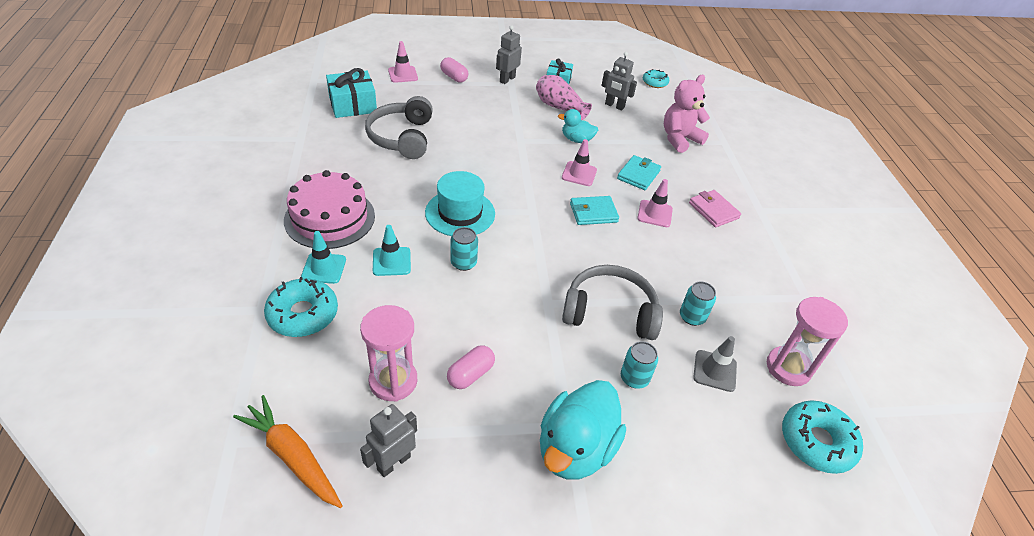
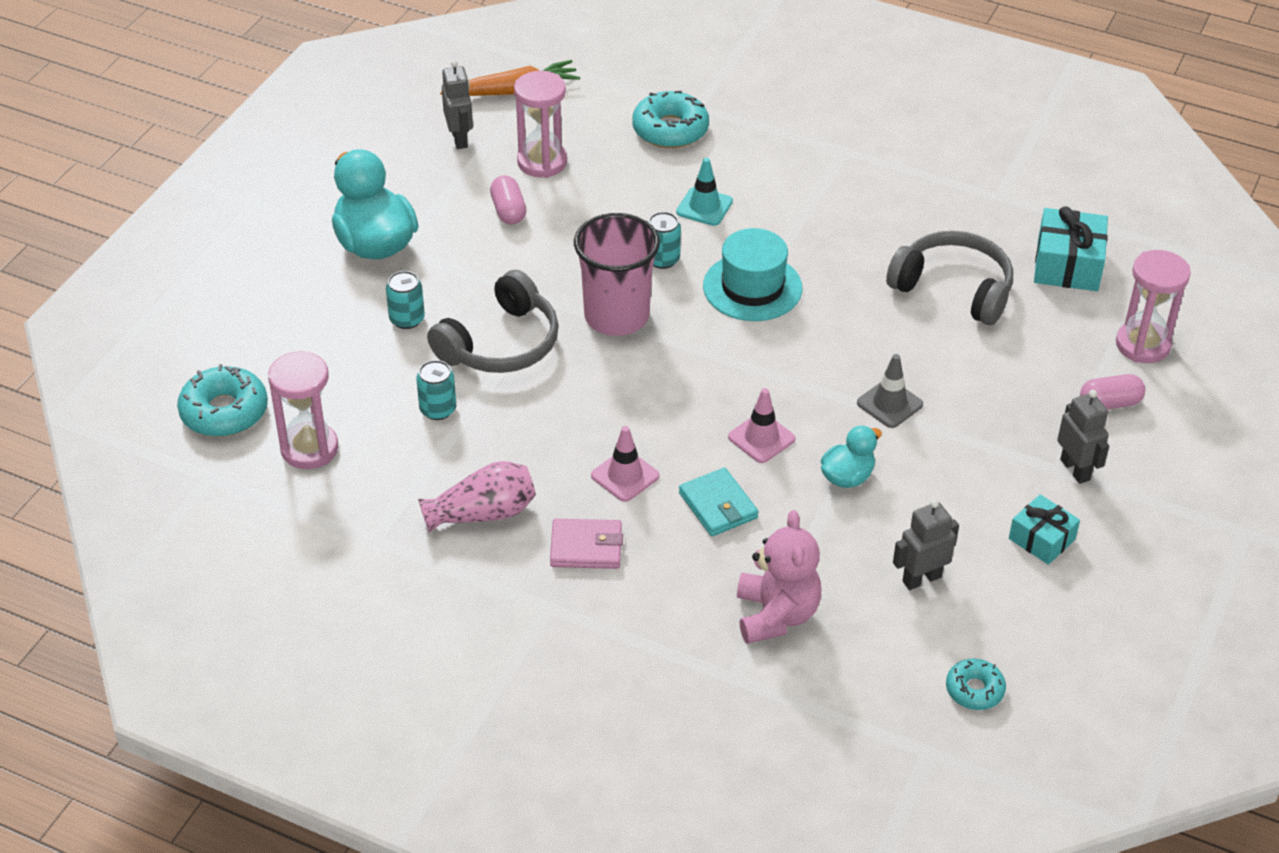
camera: 125 degrees right, 0 degrees up
(324, 268) = (728, 157): turquoise traffic cone -> none
(330, 218) = (812, 181): pink cake -> none
(403, 74) = (1142, 345): pink traffic cone -> pink hourglass
(536, 264) = (616, 316): none -> pink cup
(559, 107) = (952, 499): pink vase -> pink vase (483, 513)
(593, 213) = (670, 412): turquoise wallet -> none
(714, 371) = (360, 385): grey traffic cone -> grey traffic cone (889, 404)

